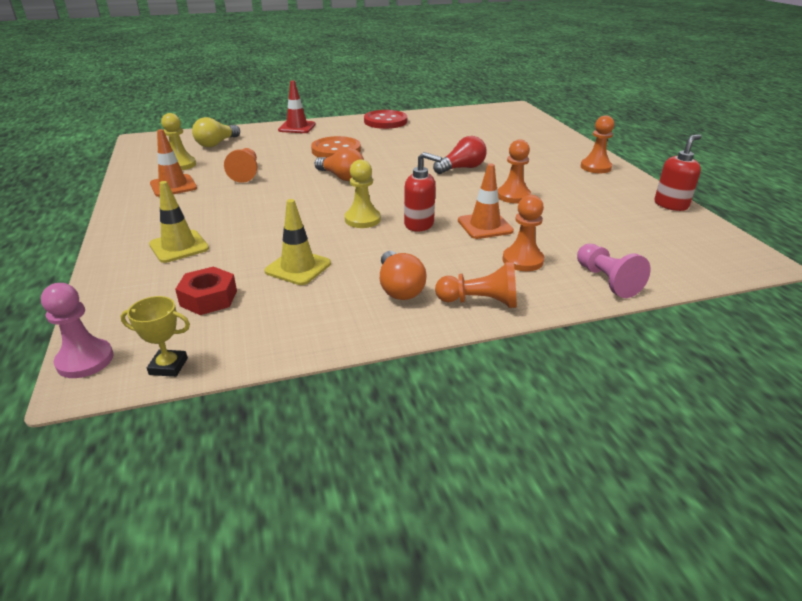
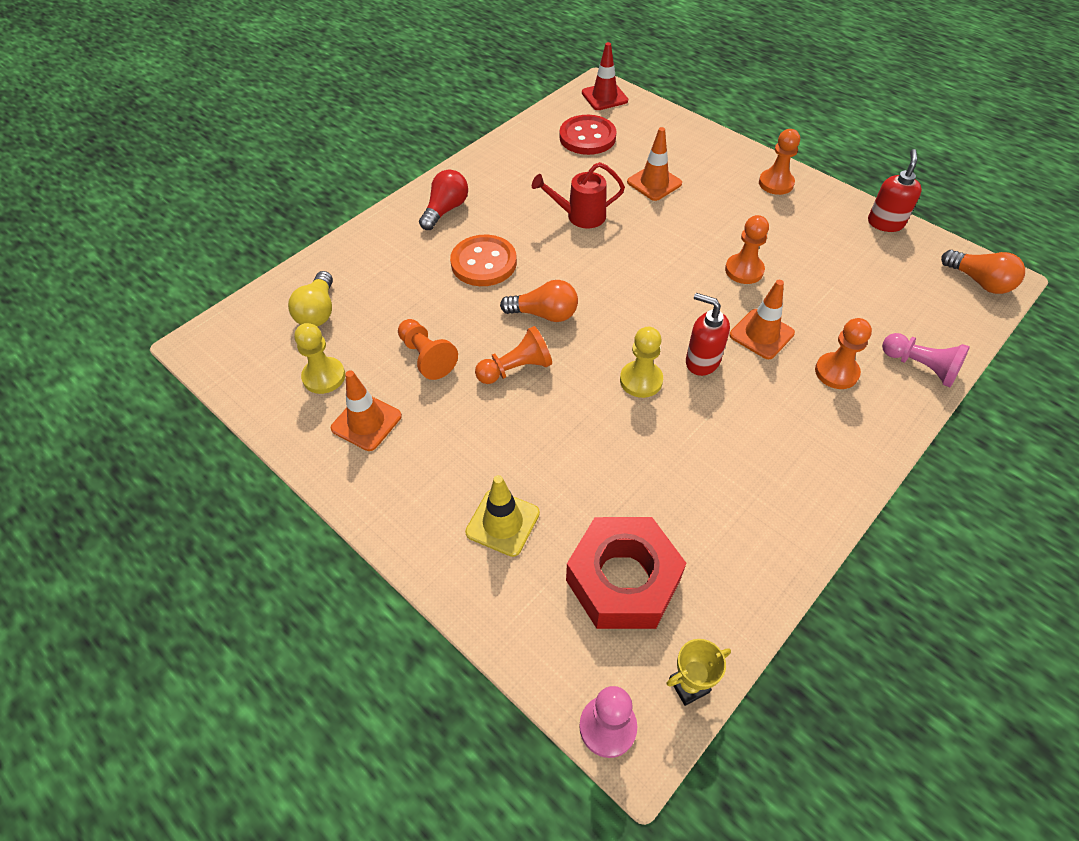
camera: 30 degrees left, 20 degrees up
(209, 298) = (623, 580): red nut -> red nut, size x1.78
(297, 127) = (383, 232): red traffic cone -> red traffic cone (604, 97)
(298, 267) = (657, 489): yellow traffic cone -> none
(385, 121) = (480, 175): red button -> red button (587, 137)
(399, 288) = (773, 468): orange light bulb -> orange light bulb (979, 281)
(419, 224) = (702, 361): red soap dispenser -> red soap dispenser turned 135 degrees counterclockwise
(425, 148) = (580, 216): none -> red watering can
(462, 168) = (652, 240): red light bulb -> red light bulb (445, 210)
(480, 302) = (852, 450): orange pawn -> orange pawn (516, 369)
(498, 147) = (654, 183): none -> orange traffic cone

